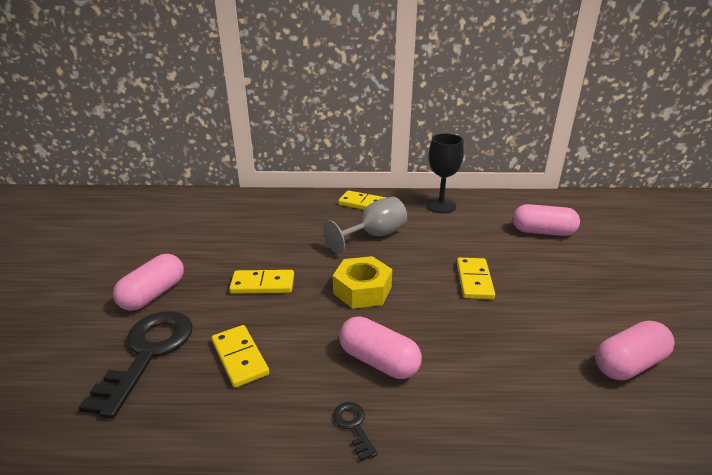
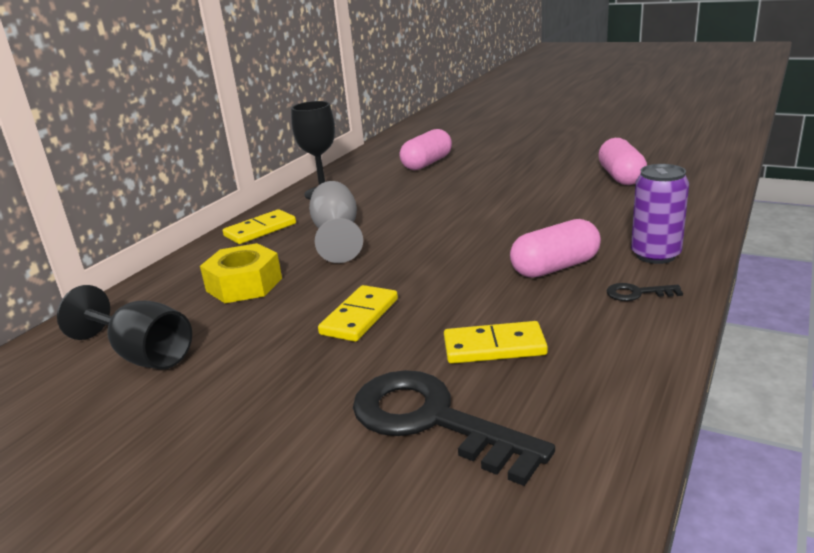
camera: 60 degrees left, 5 degrees down
(153, 294) = (289, 411): pink capsule -> none
(200, 226) = (143, 355): none -> black goblet
(362, 290) = (434, 258): yellow nut -> yellow nut (244, 284)
(441, 427) = (655, 255): none -> purple can
(474, 280) = (471, 204): yellow domino -> none

